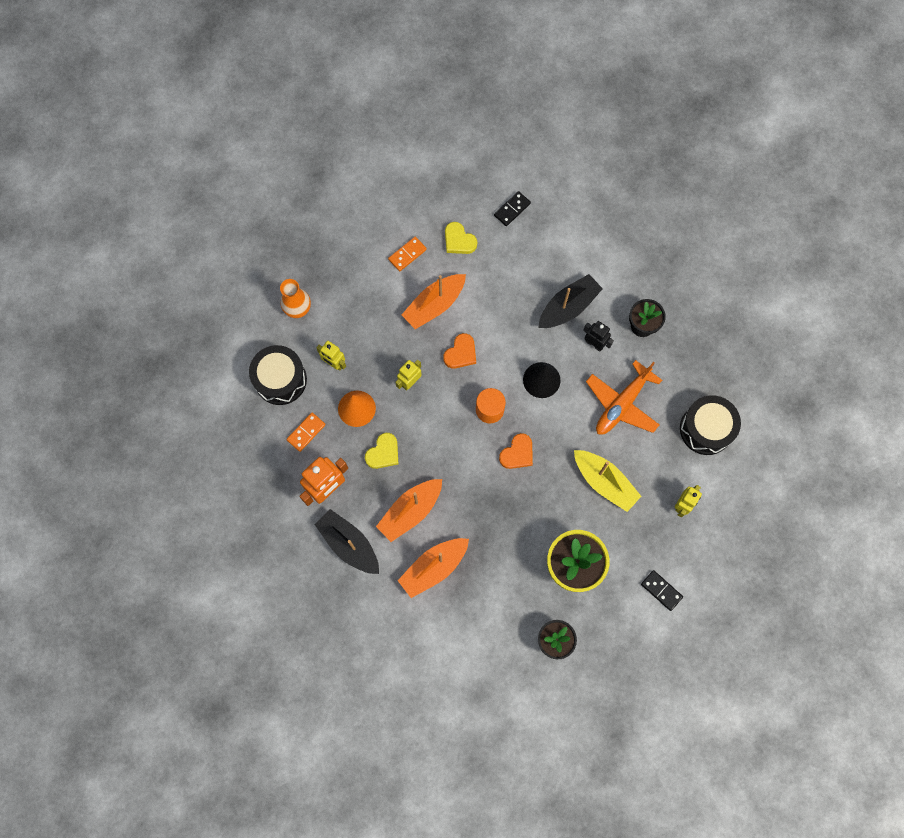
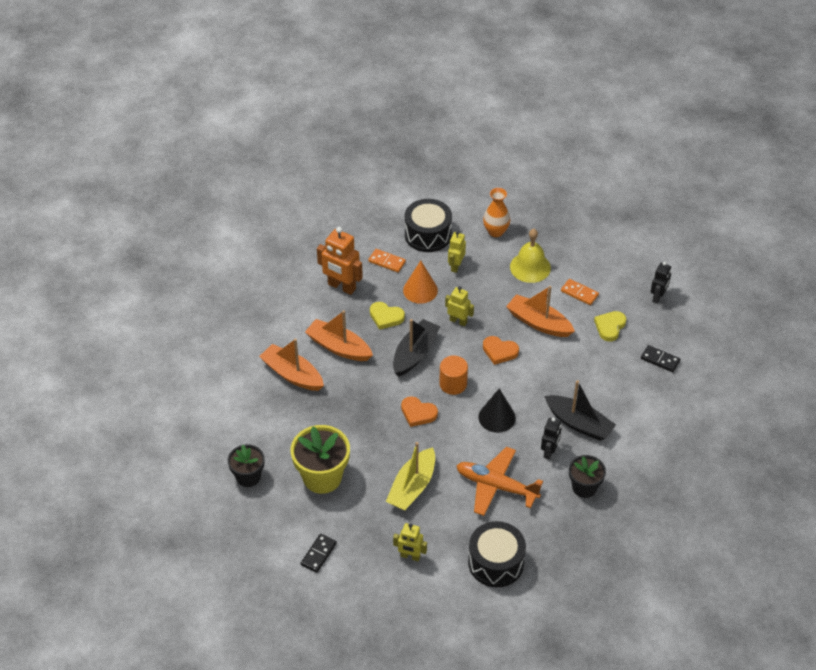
camera: 75 degrees right, 25 degrees down
(349, 544) = (297, 312): black boat -> black boat (415, 353)
(358, 290) = (530, 267): none -> yellow bell
(434, 184) = (658, 297): none -> black robot

